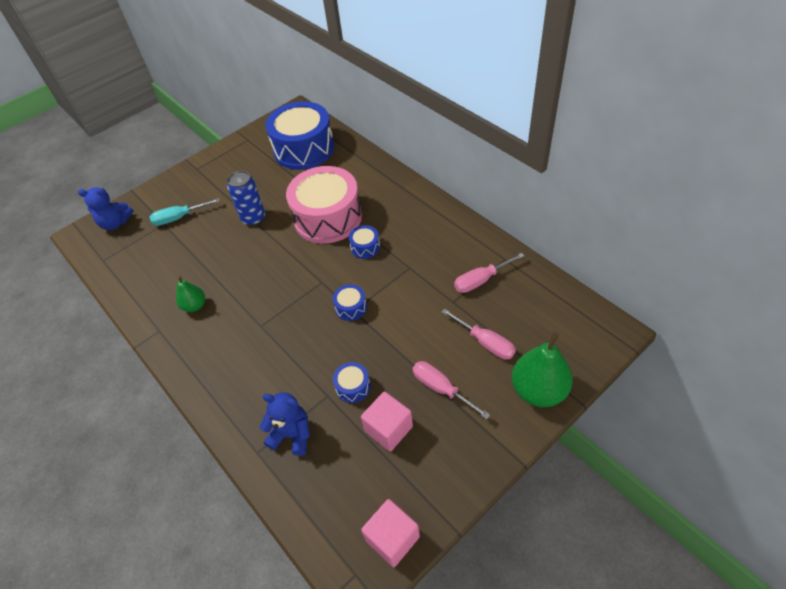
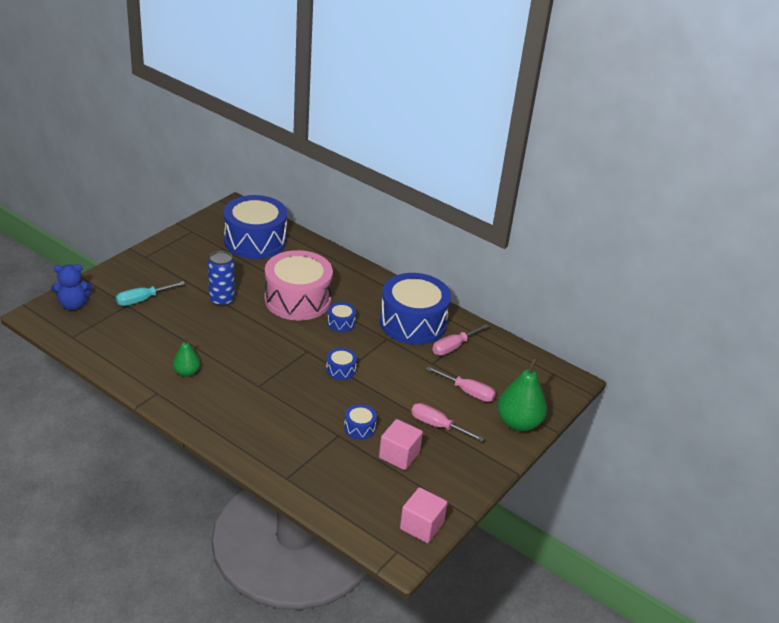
camera: 20 degrees left, 15 degrees down
(292, 434) = (314, 464): blue teddy bear -> none
(442, 248) = (413, 323): none -> blue drum

